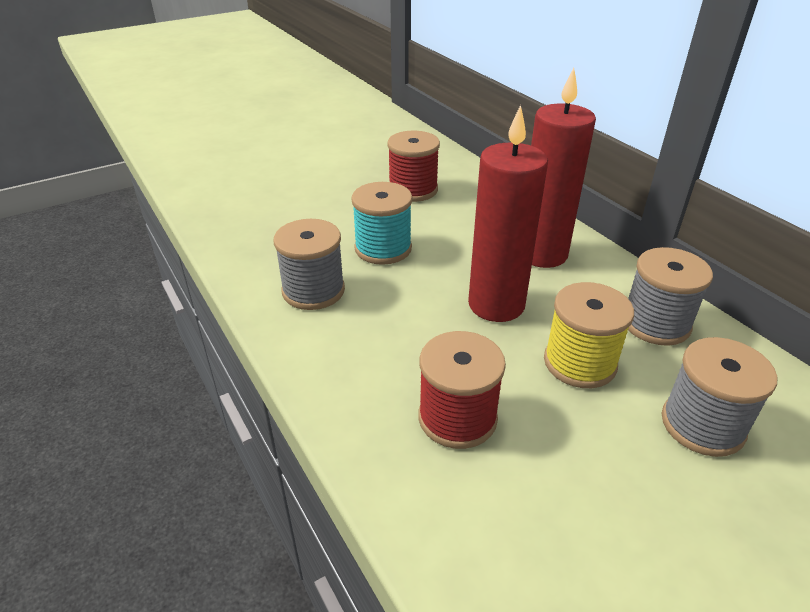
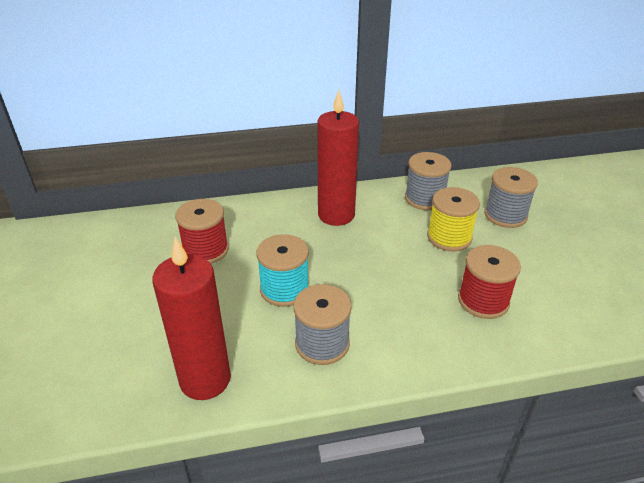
camera: 70 degrees left, 0 degrees up
(496, 305) = (382, 252): red candle -> red candle (205, 379)

